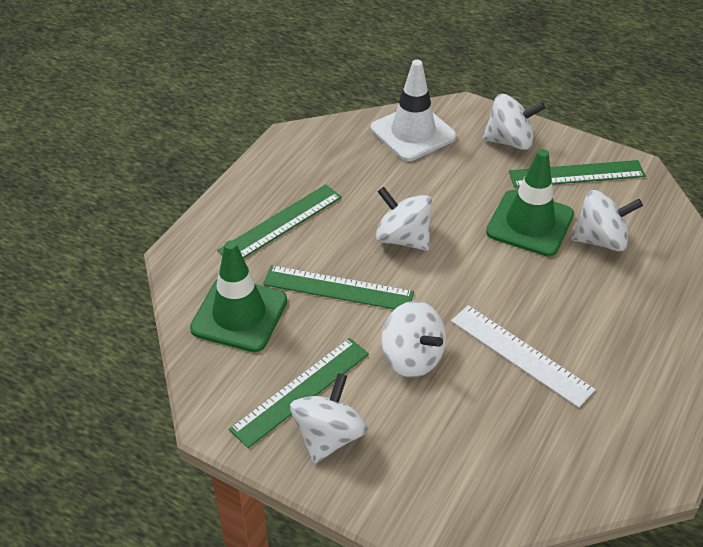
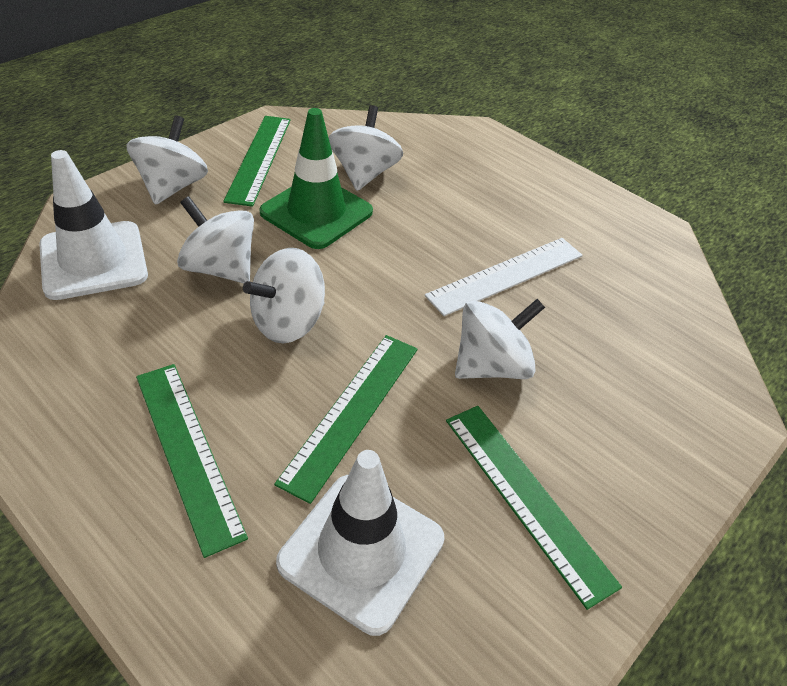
camera: 80 degrees left, 0 degrees up
(239, 315) = (361, 551): green traffic cone -> white traffic cone
(329, 436) = (605, 482): white spinning top -> white spinning top (220, 268)

